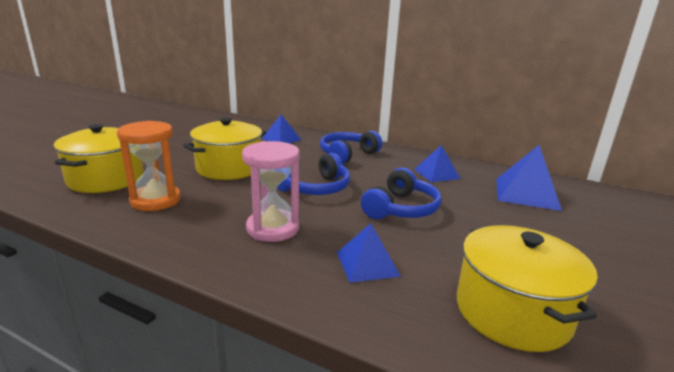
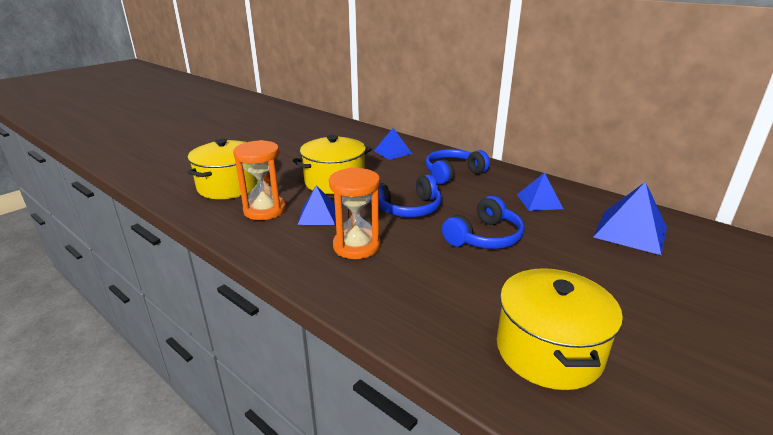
camera: 15 degrees right, 5 degrees up
(273, 228) = (356, 246): pink hourglass -> orange hourglass
(367, 264) = (430, 289): blue pyramid -> blue pyramid (318, 215)

